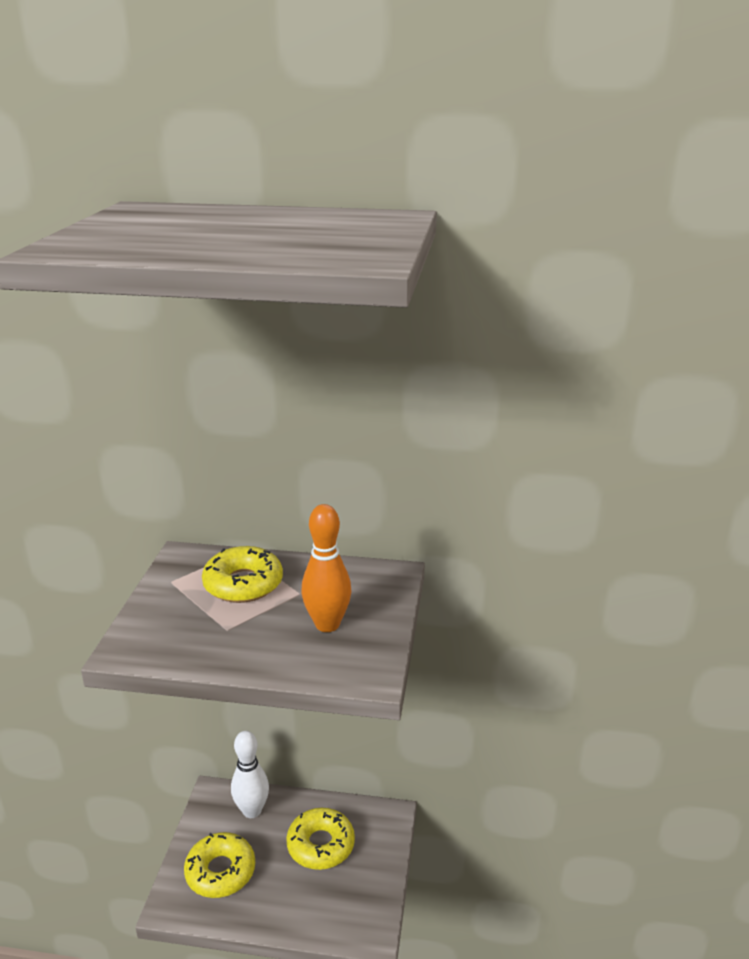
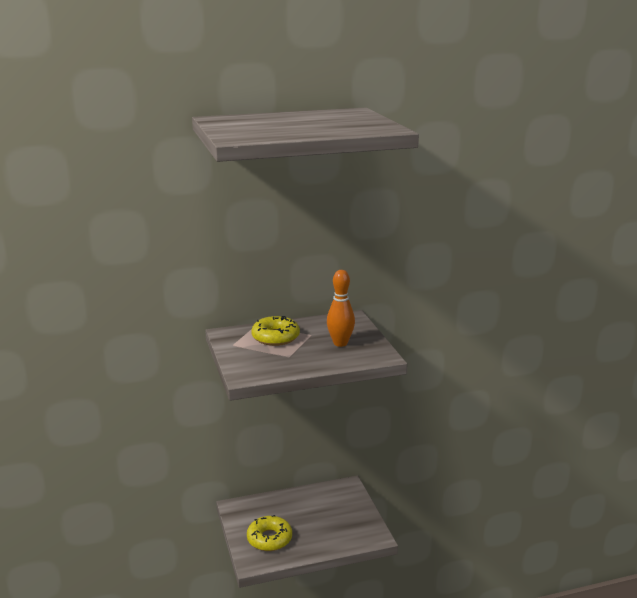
camera: 25 degrees left, 5 degrees down
(252, 811) = (265, 507): white bowling pin -> none
(321, 845) = (319, 509): yellow donut -> none

